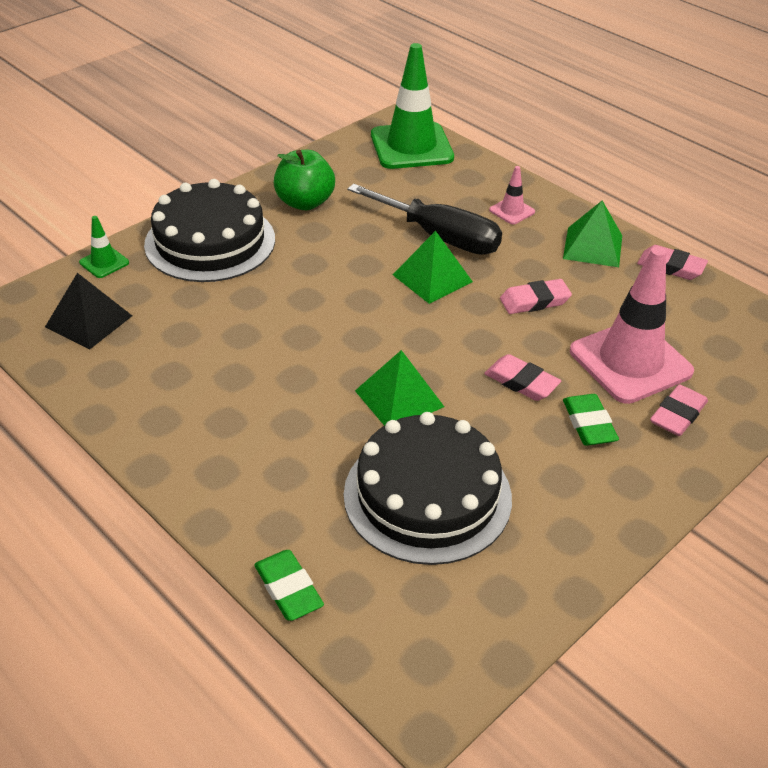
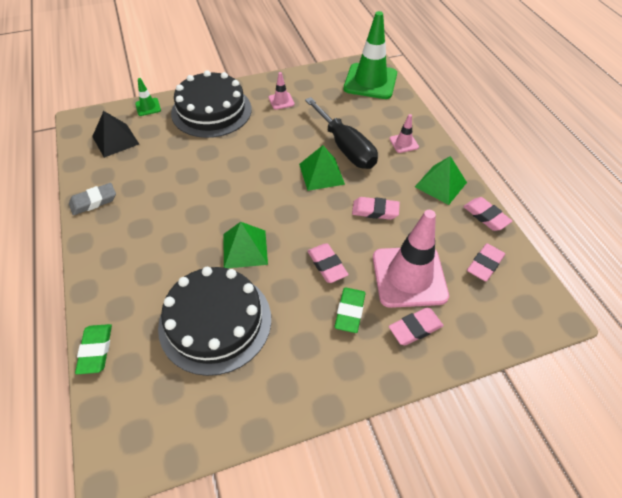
camera: 25 degrees right, 10 degrees up
(124, 411) = (93, 201): none -> grey eraser
(305, 202) = (281, 101): green apple -> pink traffic cone
(706, 320) = (484, 264): none -> pink eraser

